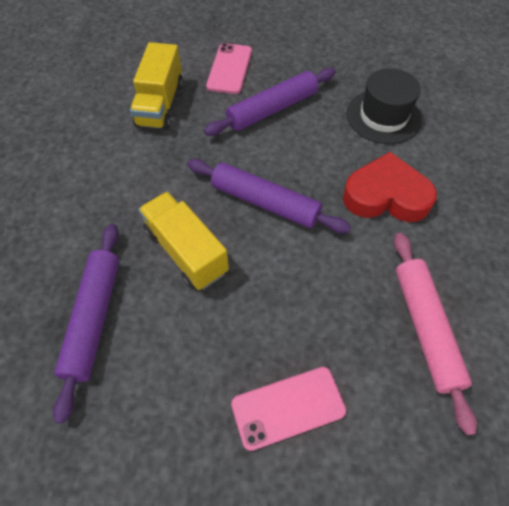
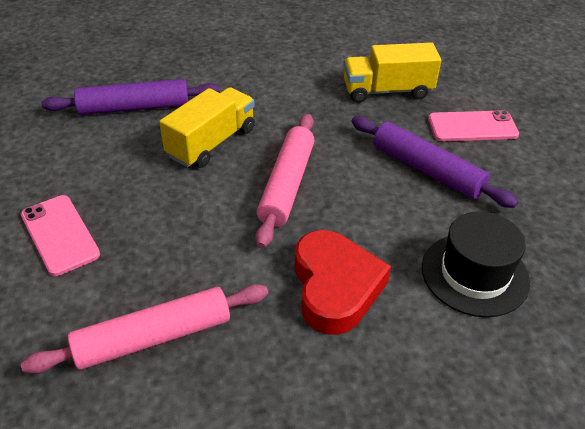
camera: 75 degrees right, 15 degrees down
(265, 202) = (287, 185): purple rolling pin -> pink rolling pin

